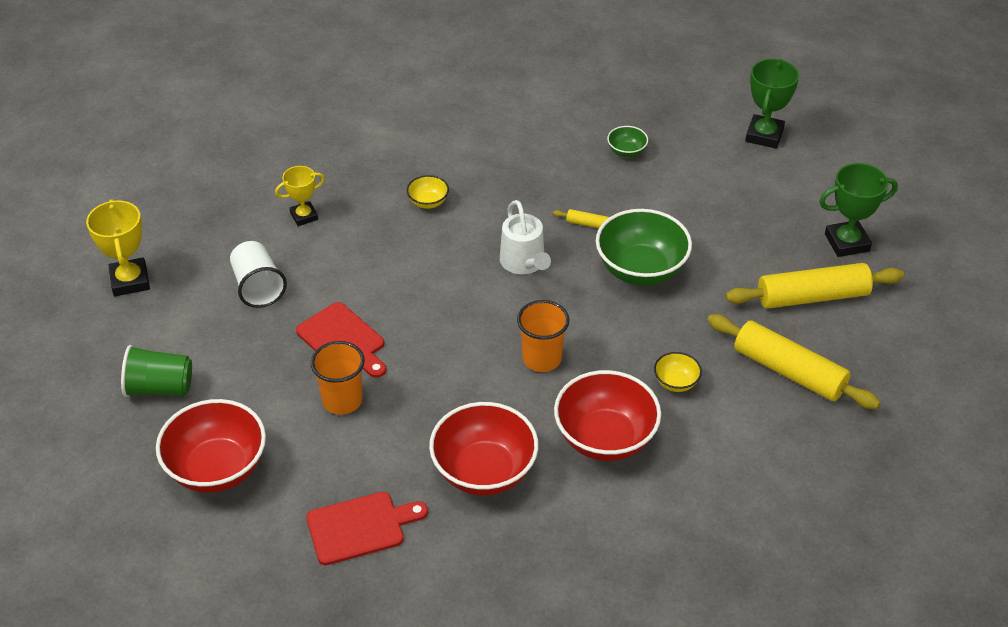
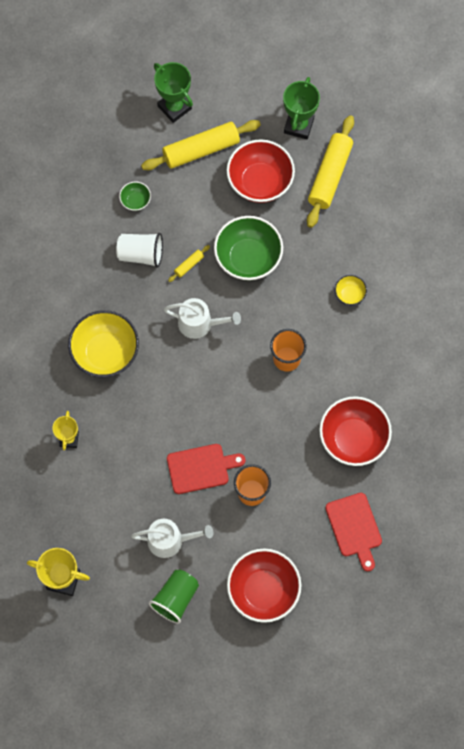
camera: 60 degrees left, 25 degrees up
(232, 351) = (170, 540): none -> white watering can
(258, 287) = (120, 499): white cup -> white cup (141, 254)
(360, 527) = (354, 528): red cutting board -> red cutting board turned 150 degrees clockwise
(428, 202) = (105, 352): yellow bowl -> yellow bowl, size x2.14
(605, 438) = (367, 358): red bowl -> red bowl (260, 182)
(789, 371) = (378, 227): yellow rolling pin -> yellow rolling pin (201, 150)

